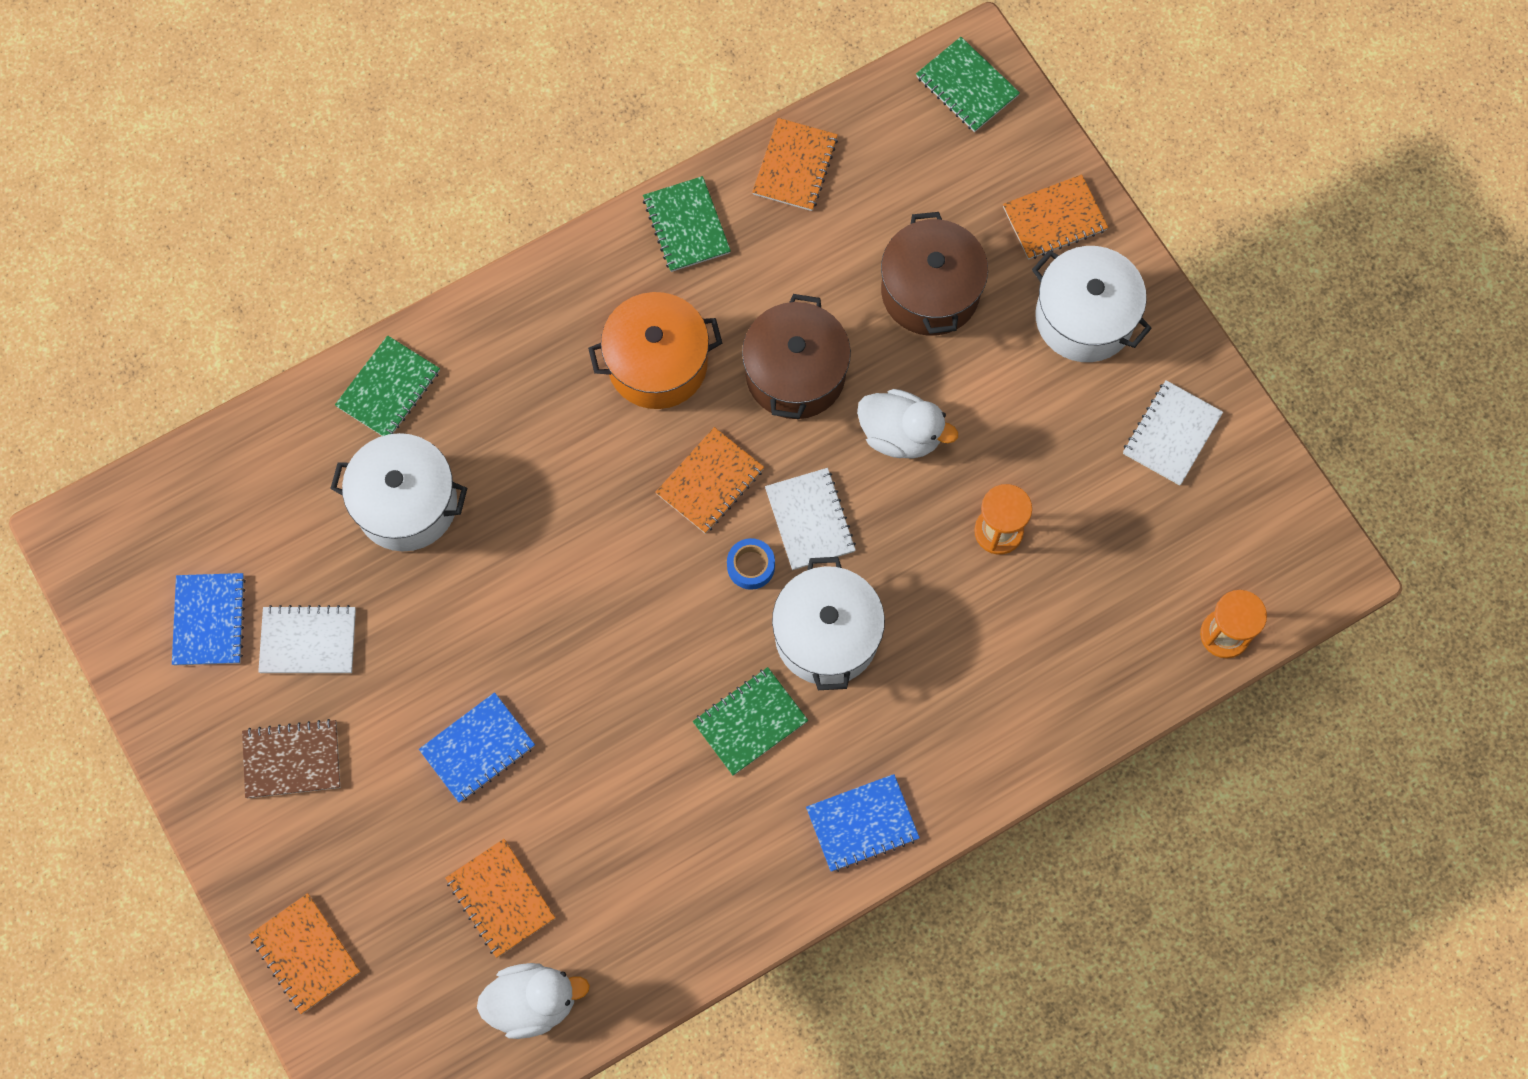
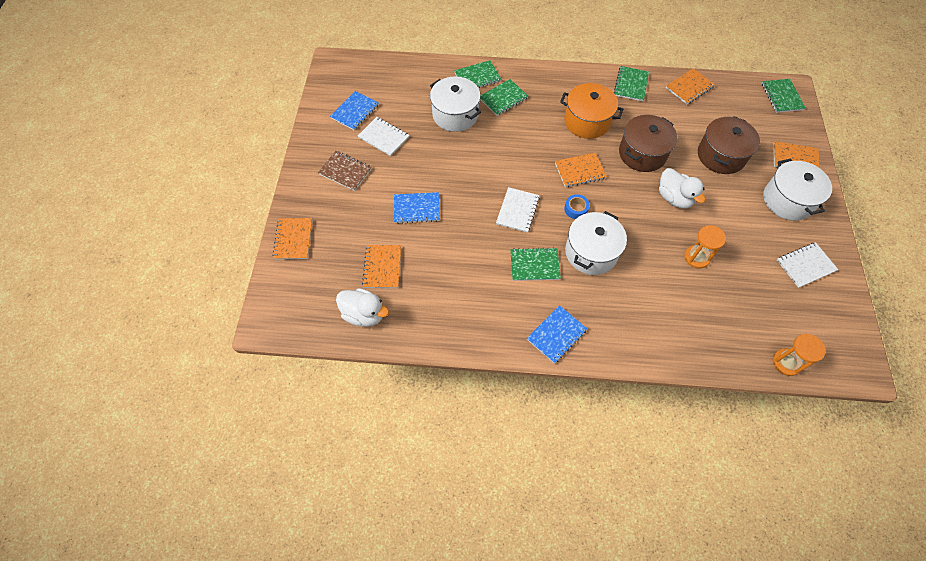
camera: 35 degrees right, 10 degrees down
(471, 408) = (503, 98): none -> green notebook
(810, 520) = (613, 207): white notebook -> white notebook (517, 210)
(862, 823) = (556, 334): blue notebook -> blue notebook turned 60 degrees counterclockwise

